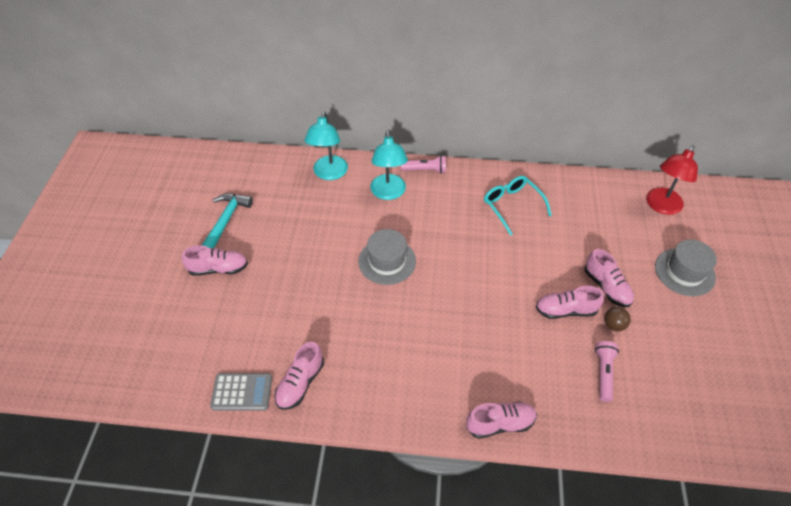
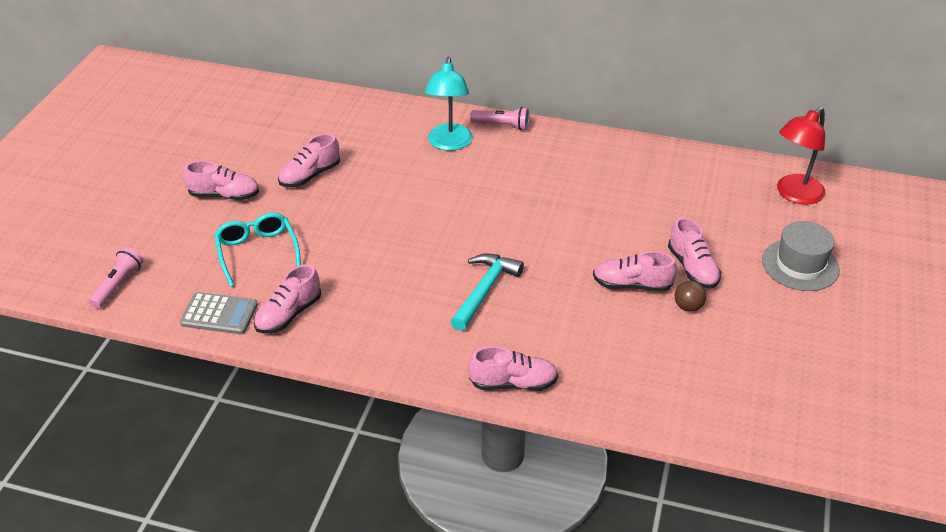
camera: 10 degrees right, 10 degrees down
(226, 221) = (245, 150): turquoise hammer -> turquoise hammer (484, 290)
(285, 239) = (310, 175): none -> pink shoe
(329, 174) = (382, 117): turquoise lamp -> none
(387, 261) = (426, 211): grey hat -> none
(512, 206) = (600, 173): turquoise glasses -> turquoise glasses (257, 252)
(603, 373) = (658, 352): pink flashlight -> pink flashlight (118, 285)

